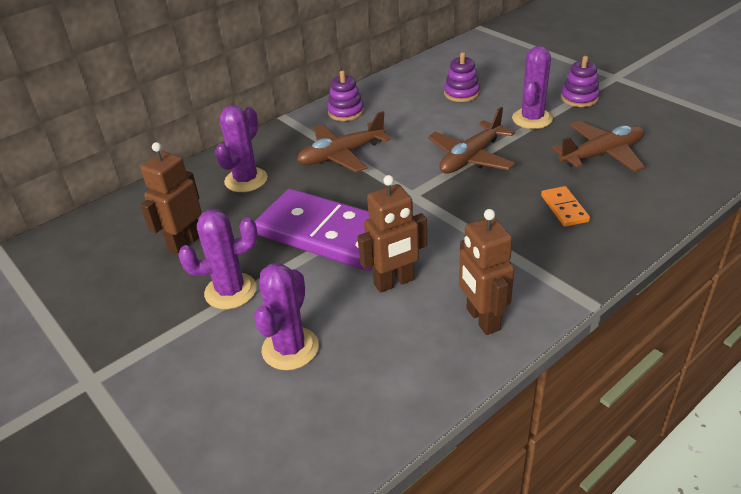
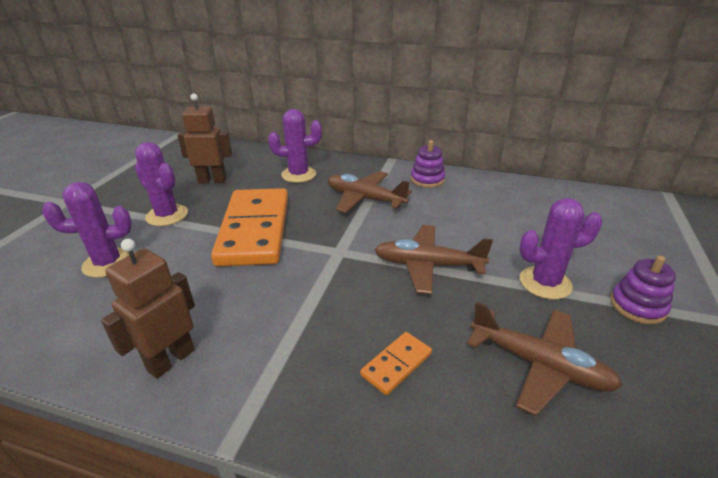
camera: 55 degrees right, 5 degrees down
(327, 234) = (255, 230): purple domino -> orange domino
(394, 282) = (206, 285): brown robot -> none
(461, 93) = (531, 223): purple stacking toy -> none

